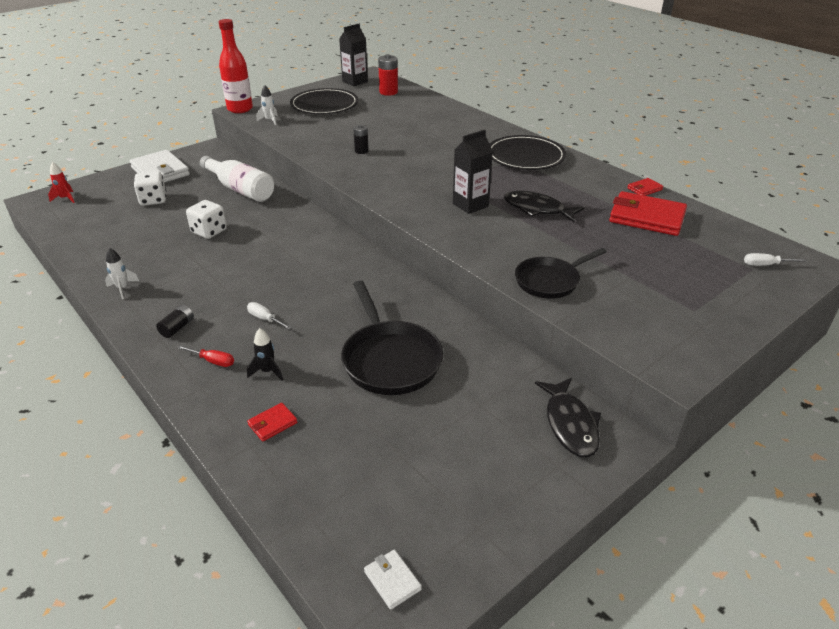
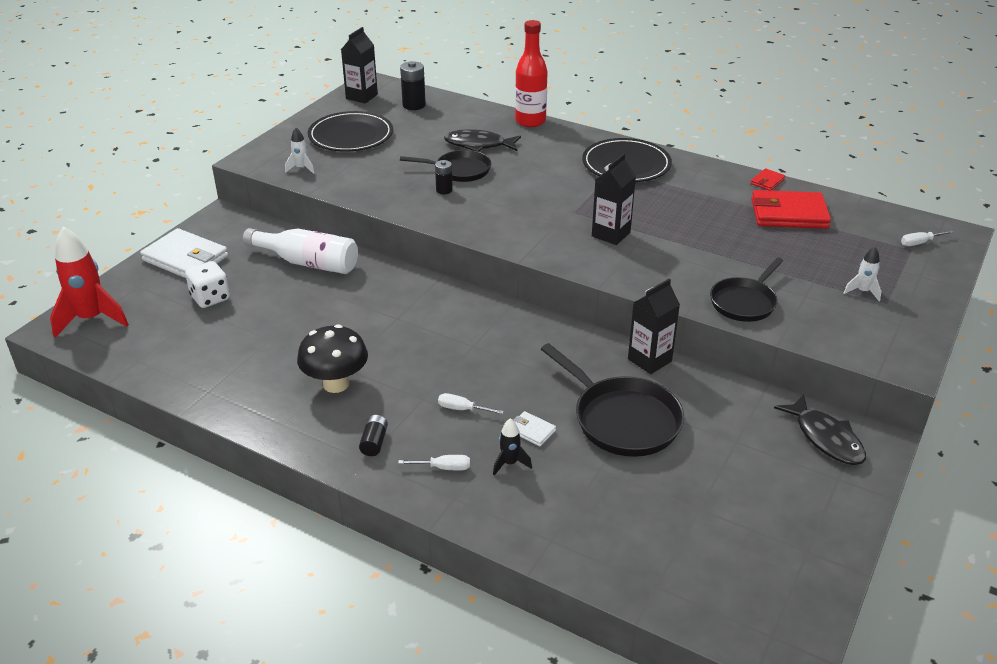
camera: 20 degrees left, 0 degrees up
(65, 198) = (92, 319): red rocket -> red rocket, size x2.09
(123, 288) = (271, 414): white rocket -> white rocket (862, 291)
(187, 278) = (336, 384): none -> black mushroom
(209, 231) = (315, 323): white dice -> none
(213, 361) = (443, 468): red screwdriver -> white screwdriver
(240, 109) = (249, 159): red bottle -> red bottle (530, 121)
(272, 424) = (556, 513): red wallet -> none
(385, 139) = (459, 170): none -> black pan
(388, 92) = (414, 105): red battery -> black battery
(392, 580) = (767, 616): white wallet -> white wallet (532, 431)
(451, 316) = (649, 360): none -> black carton
(537, 209) = (680, 225): black fish -> black fish (478, 145)

